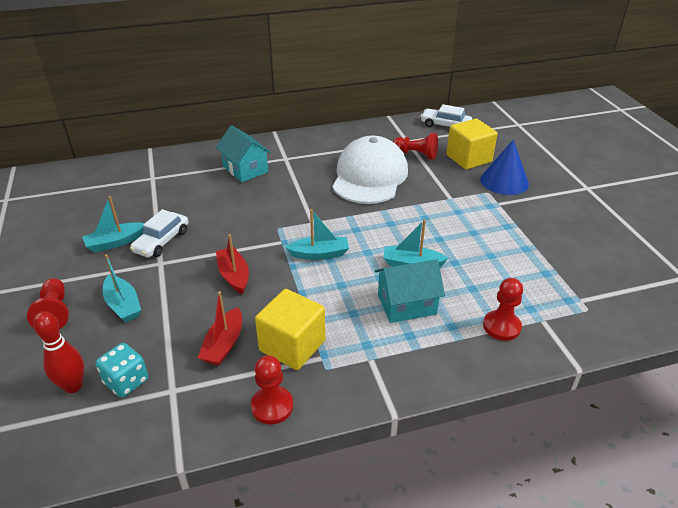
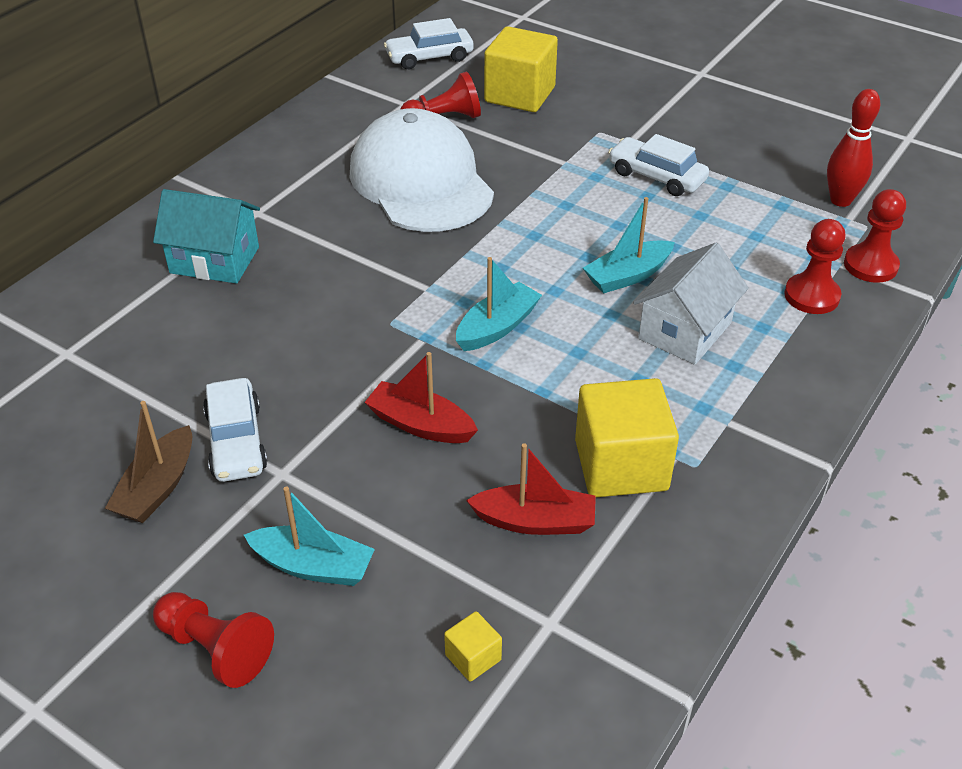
camera: 40 degrees left, 5 degrees up
(73, 386) = (406, 719): red bowling pin -> red bowling pin (840, 200)
(115, 242) = (157, 487): turquoise boat -> brown boat
(126, 381) = (473, 657): turquoise dice -> yellow cube
(224, 344) = (535, 521): red boat -> red boat turned 60 degrees counterclockwise
(272, 406) = (695, 551): red pawn -> red pawn (870, 265)
(406, 304) = (685, 331): turquoise house -> white house
(491, 226) = (656, 176): none -> white car
(504, 181) = (601, 108): blue cone -> none

